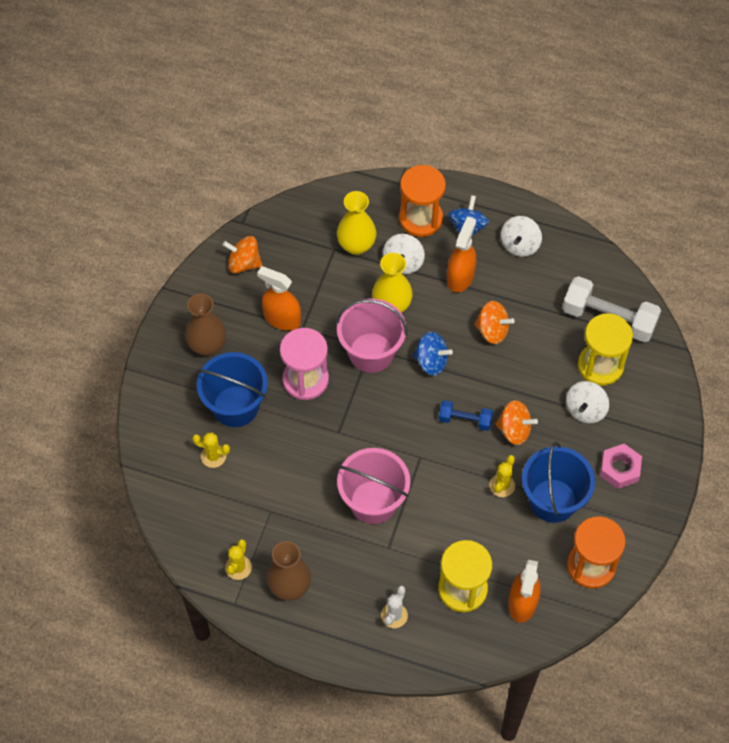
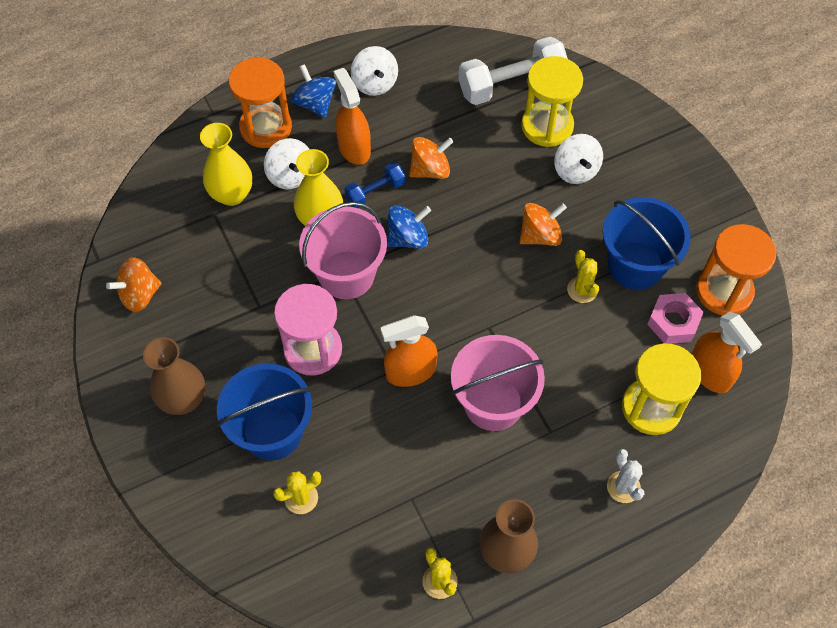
camera: 45 degrees left, 0 degrees up
(282, 318) = (231, 314): orange spray bottle -> orange spray bottle (410, 371)
(465, 420) = (491, 262): blue dumbbell -> blue dumbbell (375, 192)
(619, 469) = (655, 194): pink nut -> pink nut (673, 322)

